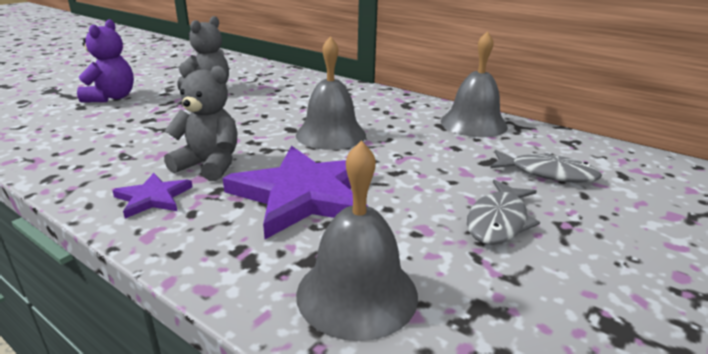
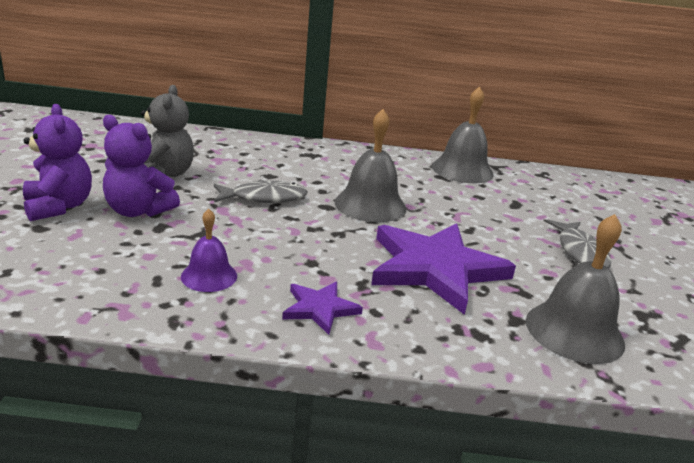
camera: 35 degrees left, 0 degrees up
(120, 156) = (209, 276): none -> purple bell
(151, 108) = (138, 211): none -> purple teddy bear
(209, 165) = (315, 262): grey teddy bear -> none
(547, 173) = (562, 206): grey fish -> grey fish (264, 198)

